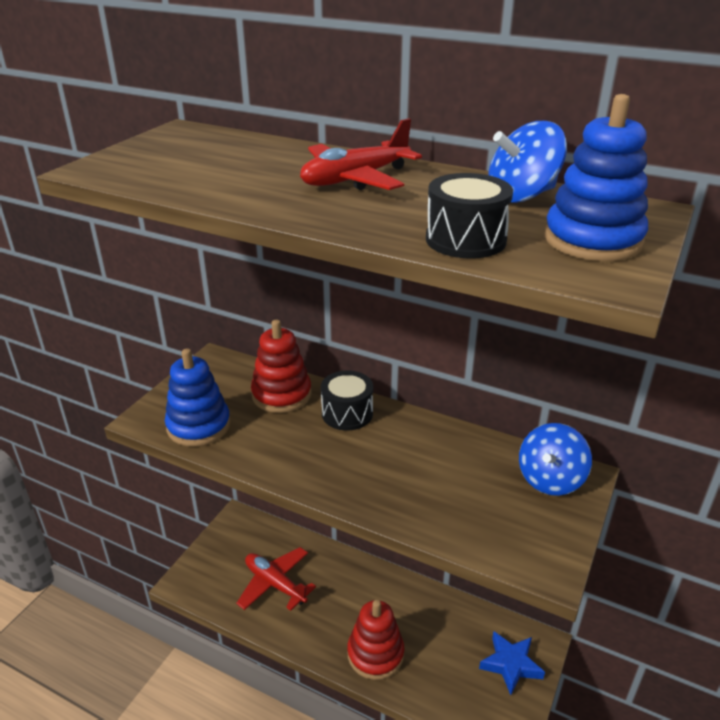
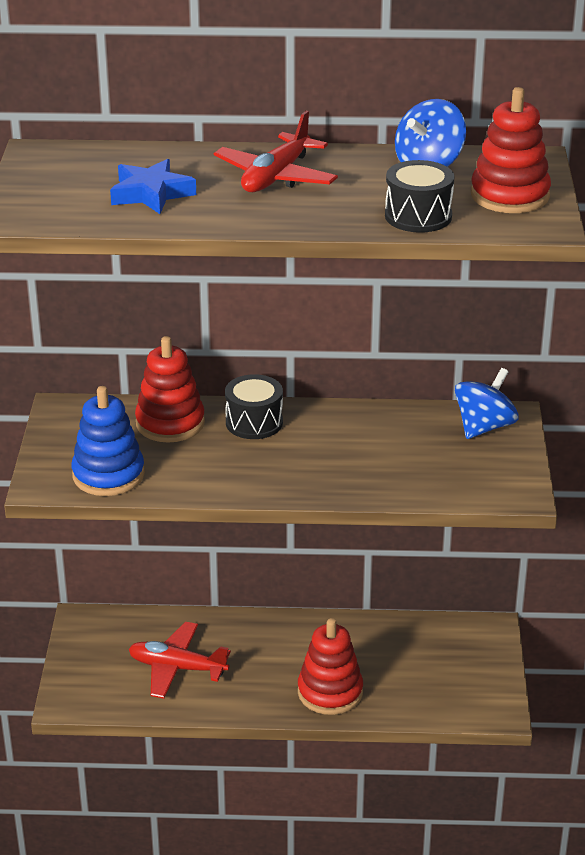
camera: 25 degrees left, 0 degrees up
(511, 664) = (471, 656): blue star -> blue star (151, 193)
(550, 479) = (484, 427): blue spinning top -> blue spinning top turned 150 degrees counterclockwise
(592, 240) = (510, 195): blue stacking toy -> red stacking toy

